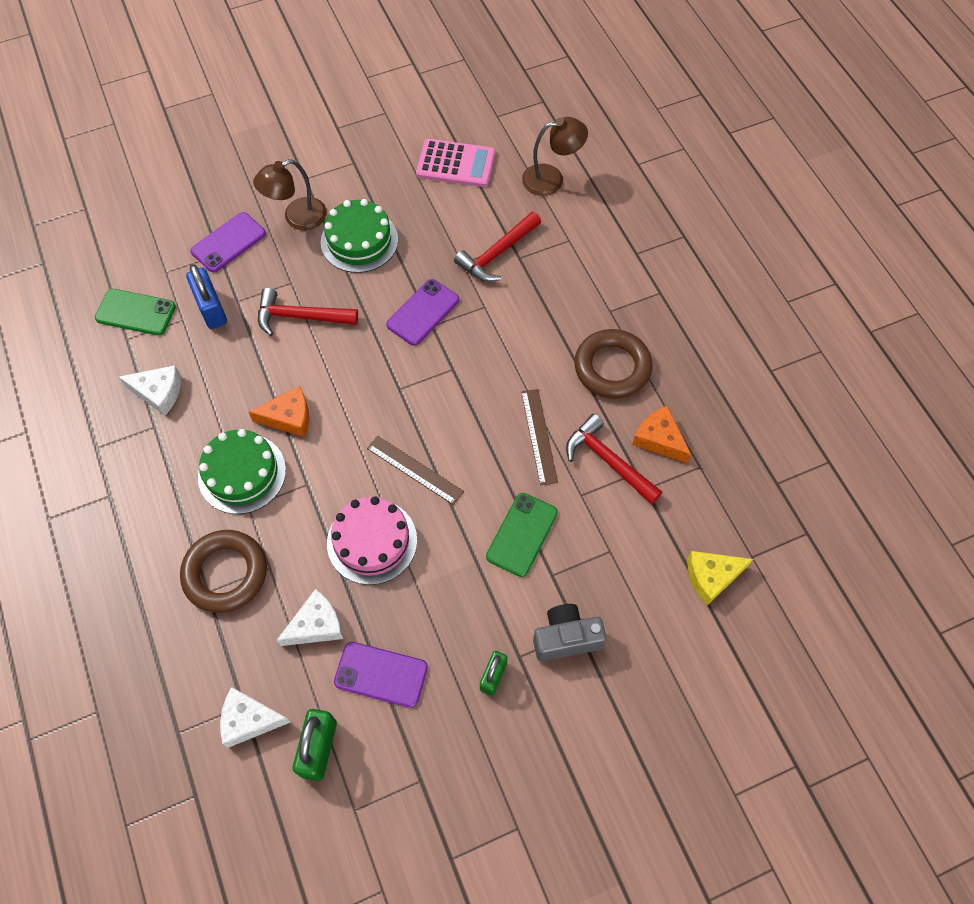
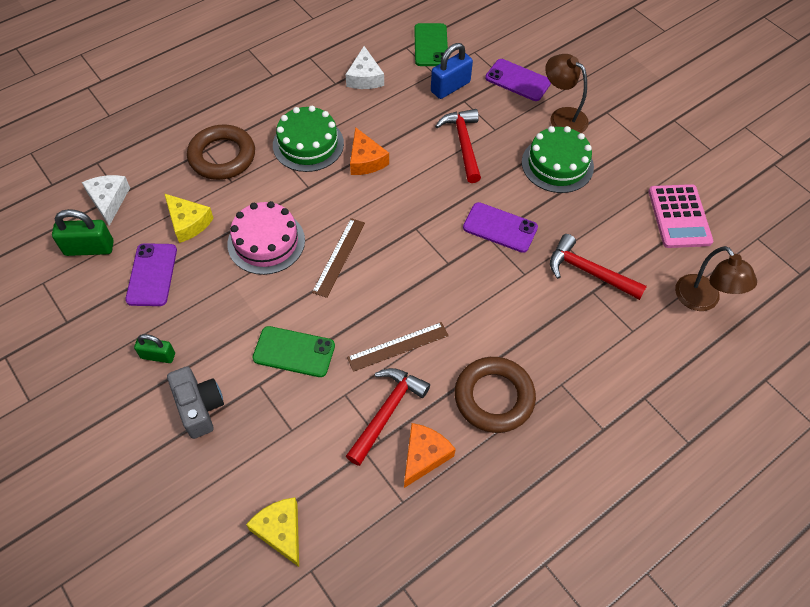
camera: 75 degrees right, 5 degrees down
(316, 625) = (188, 222): white cheese -> yellow cheese

